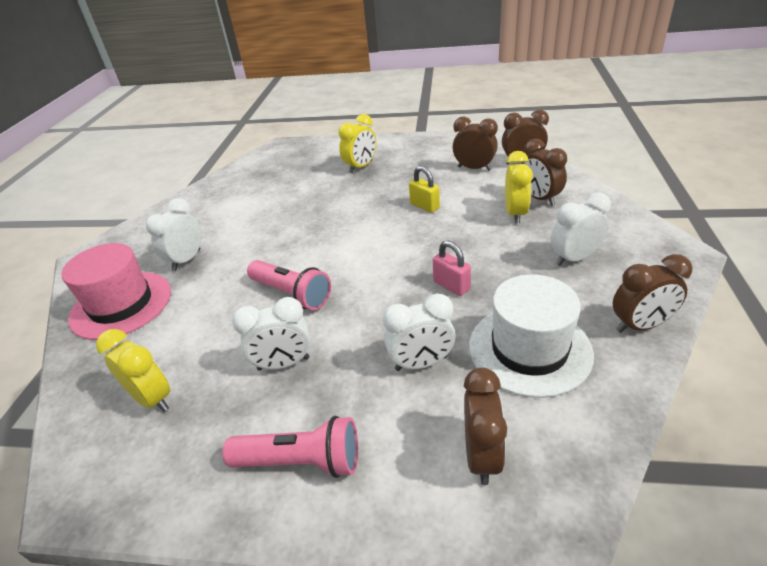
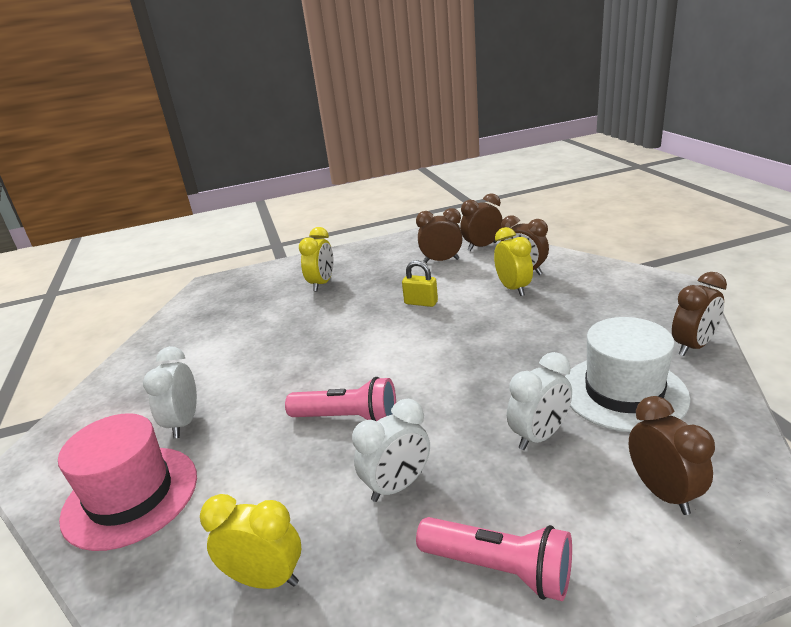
camera: 25 degrees left, 10 degrees down
(301, 461) = (499, 569): pink flashlight -> pink flashlight turned 45 degrees clockwise
(451, 286) = (508, 362): pink padlock -> none
(574, 258) = (596, 311): white clock -> none

